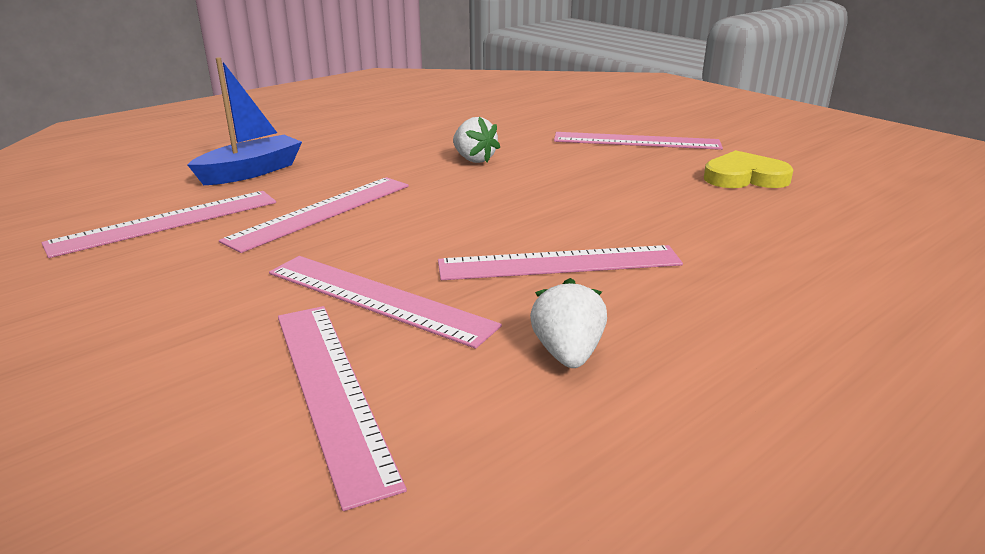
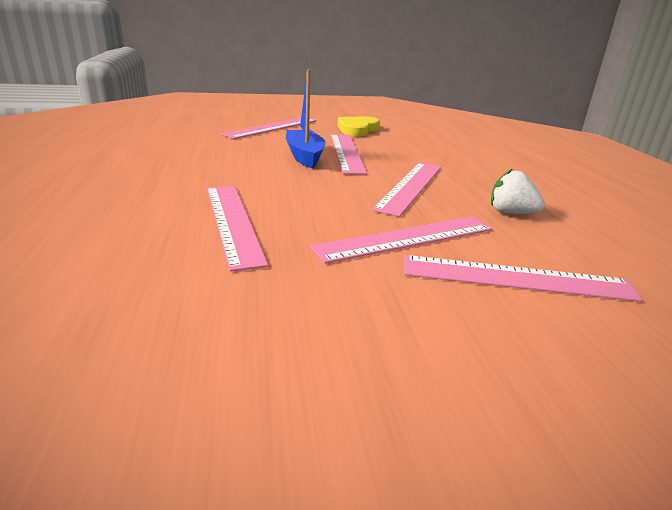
camera: 60 degrees left, 0 degrees up
(166, 222) = (135, 288): pink ruler -> pink ruler (346, 153)
(251, 172) = (79, 227): blue boat -> blue boat (305, 156)
(474, 159) = (222, 161): white strawberry -> none

